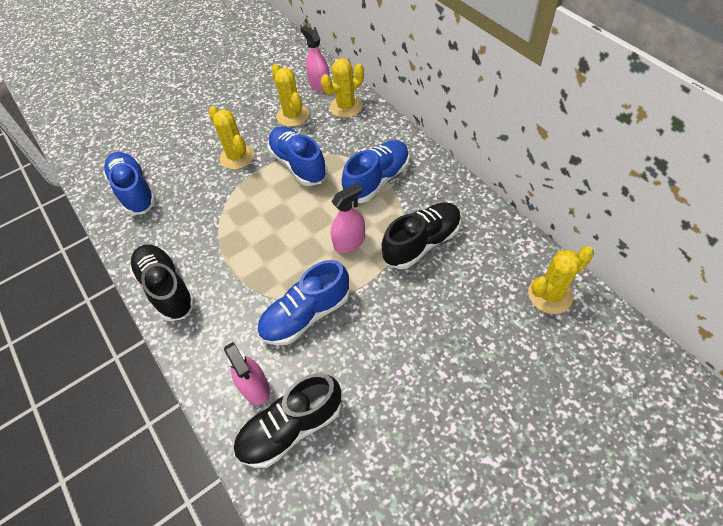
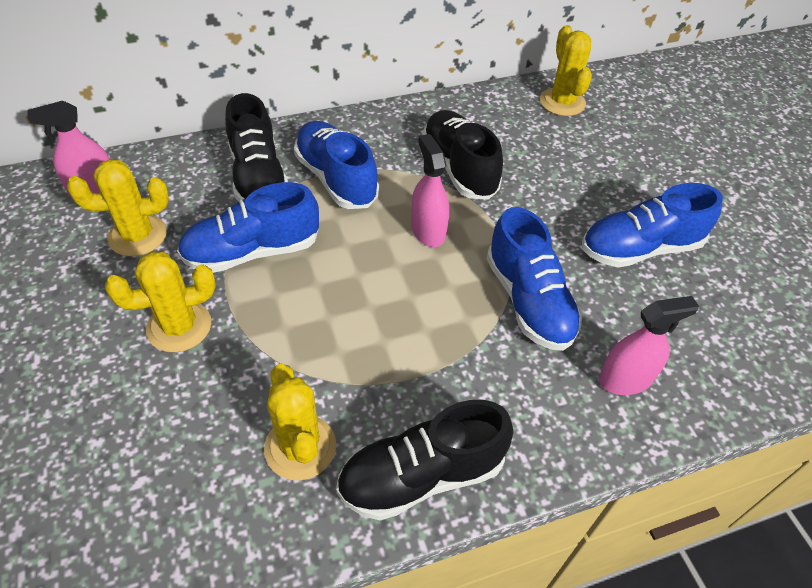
camera: 80 degrees left, 5 degrees down
(134, 191) = (154, 512): blue shoe -> blue shoe (640, 248)
(291, 427) = (686, 350): black shoe -> black shoe (258, 178)
(346, 107) = (170, 173): yellow cactus -> yellow cactus (300, 447)

